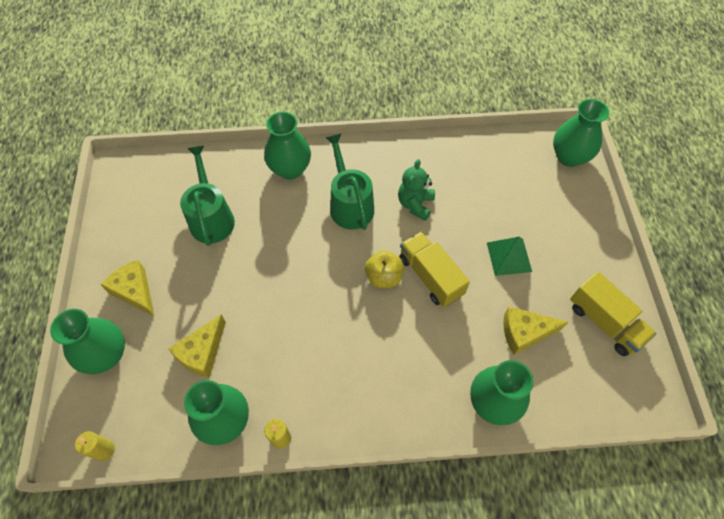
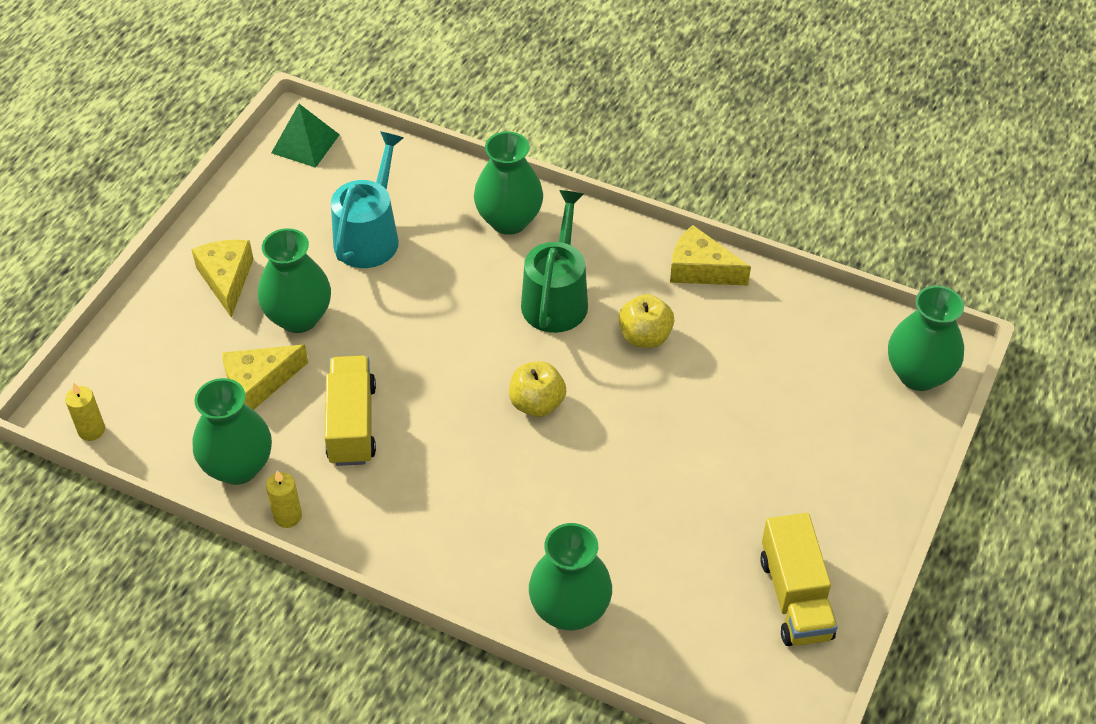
camera: 30 degrees right, 10 degrees down
(106, 355) = (153, 334): green vase -> green vase (299, 317)
(211, 218) = (369, 236): green watering can -> turquoise watering can
(415, 204) = (645, 336): green teddy bear -> yellow apple
(430, 276) = (599, 431): yellow truck -> yellow truck (352, 424)
(509, 257) = (725, 458): green pyramid -> green pyramid (305, 143)
(524, 332) = (674, 555): yellow cheese -> yellow cheese (700, 269)

